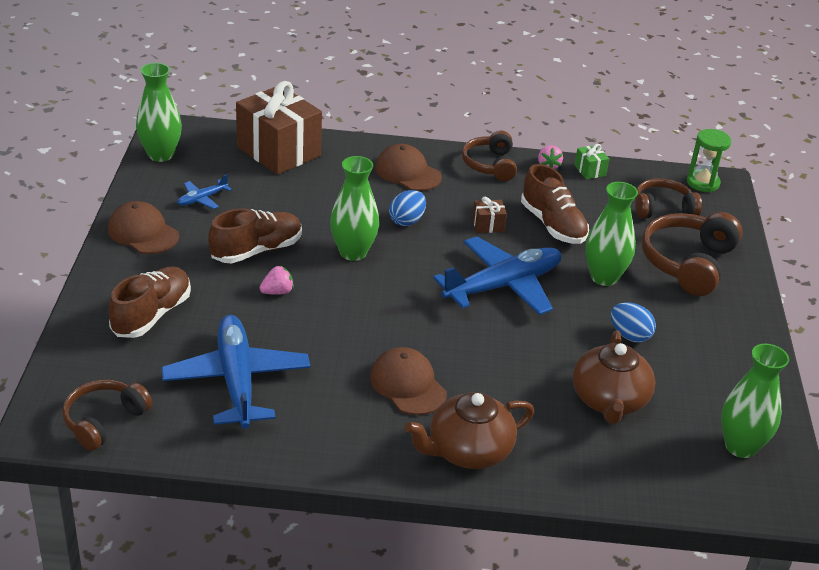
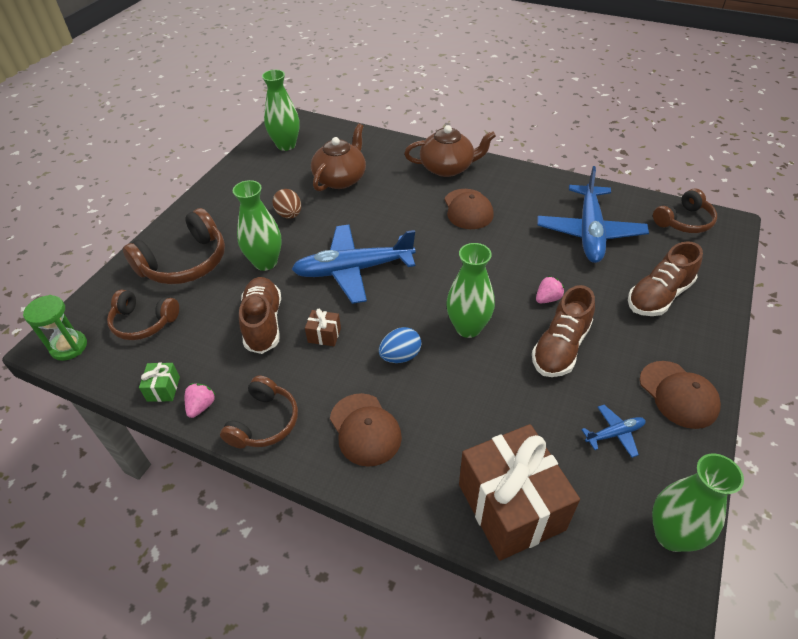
camera: 155 degrees left, 10 degrees up
(256, 250) = (560, 347): brown shoe -> brown shoe turned 45 degrees counterclockwise
(277, 292) = (547, 299): pink strawberry -> pink strawberry turned 150 degrees clockwise
(629, 335) = (289, 215): blue egg -> brown egg

